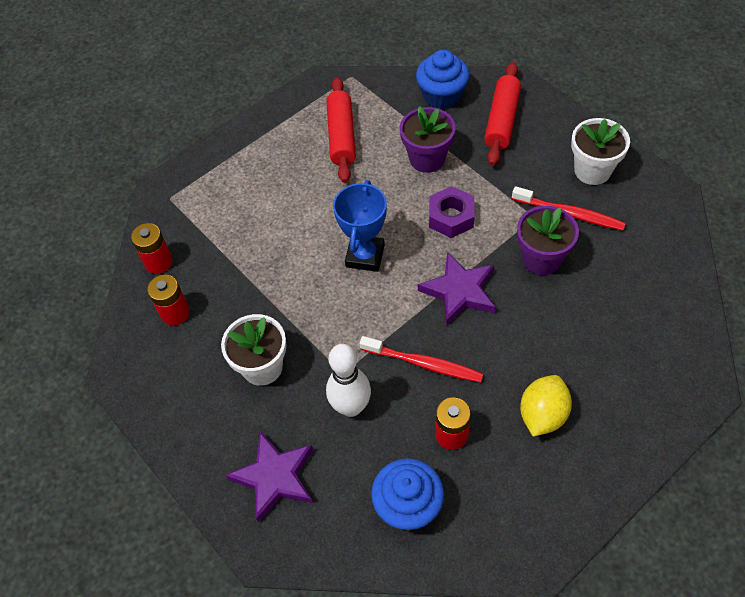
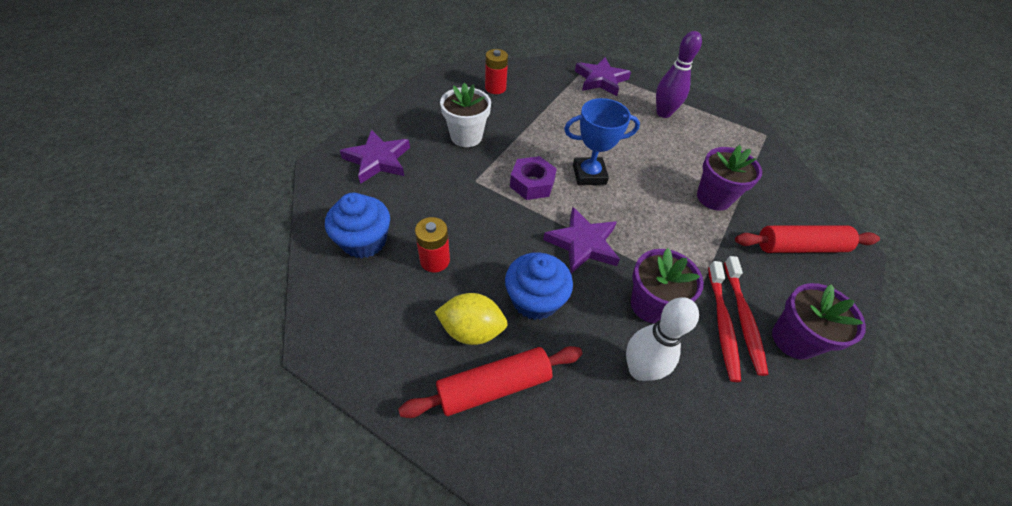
camera: 65 degrees right, 5 degrees down
(158, 262) = (532, 73): red battery -> none
(202, 191) = (601, 80): none -> purple star
(287, 151) = (663, 113): none -> purple bowling pin
(341, 136) = (699, 140): red rolling pin -> red rolling pin (494, 386)
(351, 407) = (445, 191): white bowling pin -> white bowling pin (639, 370)
(423, 363) = (499, 229): red toothbrush -> red toothbrush (743, 318)
(442, 95) = (794, 196): blue cupcake -> blue cupcake (535, 300)
(451, 217) = (660, 225): purple nut -> purple nut (532, 183)
(592, 170) = (793, 339): white flower pot -> purple flower pot

